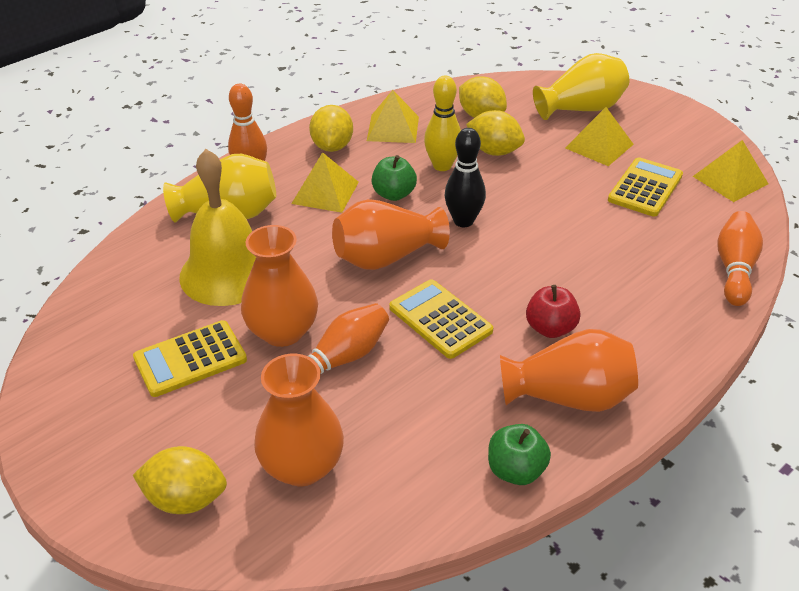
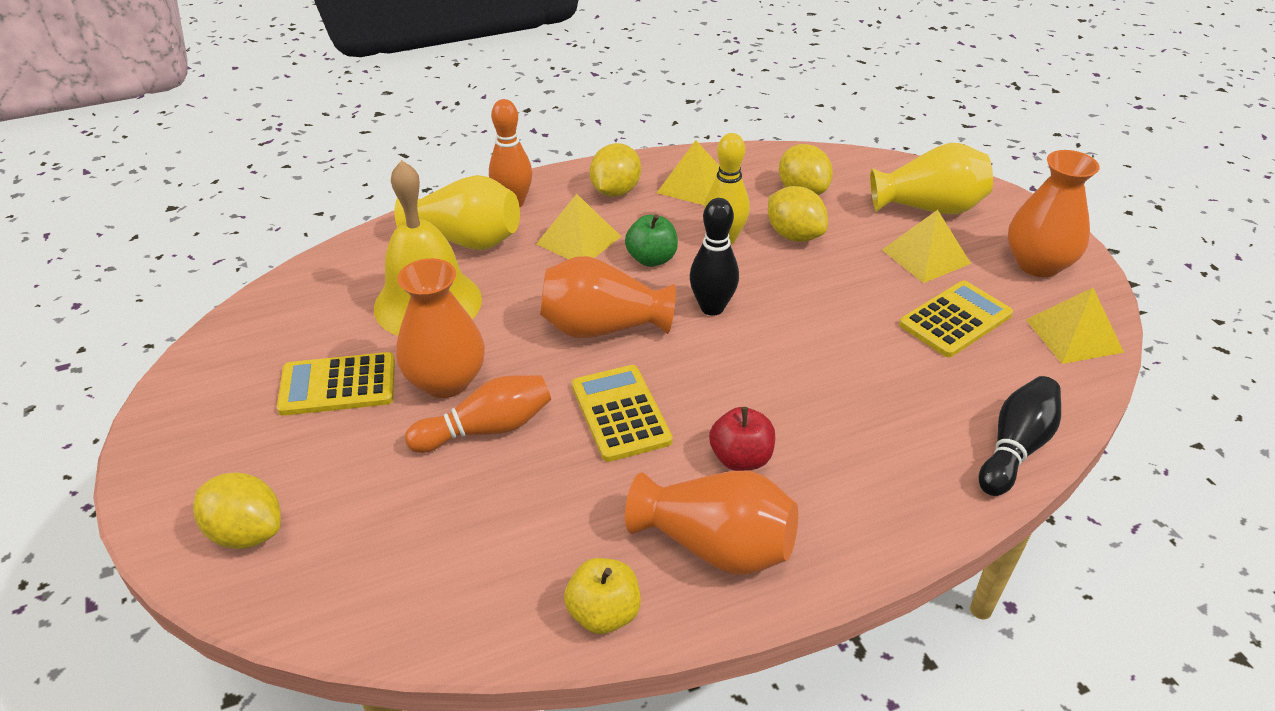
camera: 20 degrees right, 0 degrees up
(302, 466) = (379, 534): orange vase -> orange vase (1038, 264)
(516, 470) = (603, 613): green apple -> yellow apple
(734, 269) = (1015, 448): orange bowling pin -> black bowling pin

